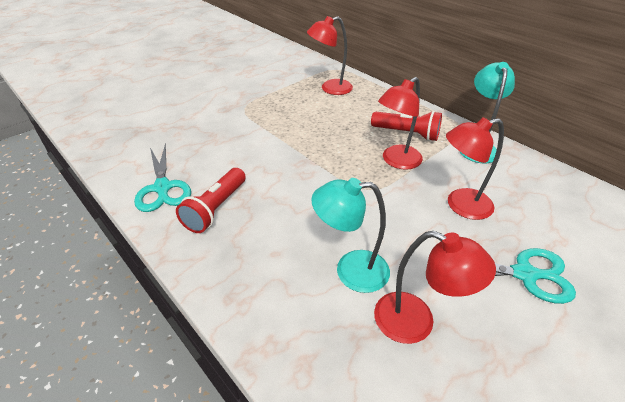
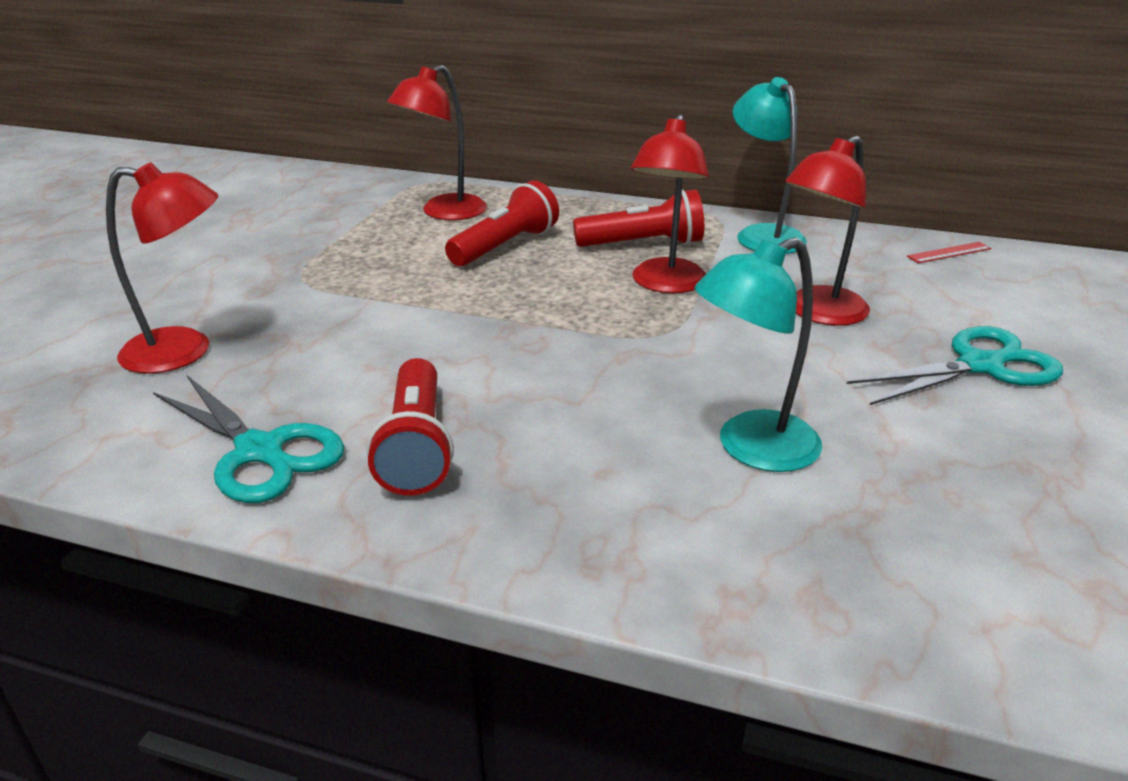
camera: 30 degrees left, 10 degrees down
(340, 115) = (505, 246): none -> red flashlight
(416, 322) = (911, 475): red lamp -> red lamp (184, 351)
(582, 193) = (949, 252): none -> red ruler

